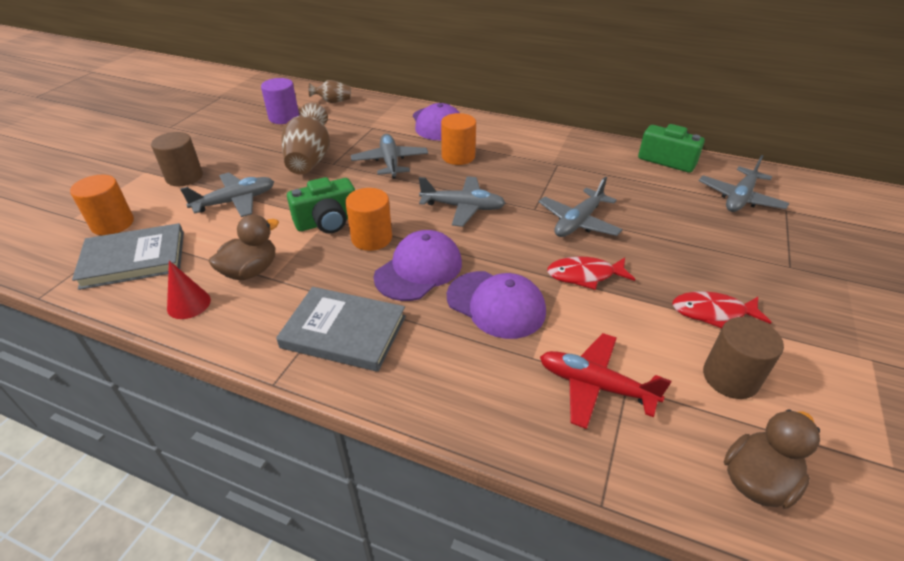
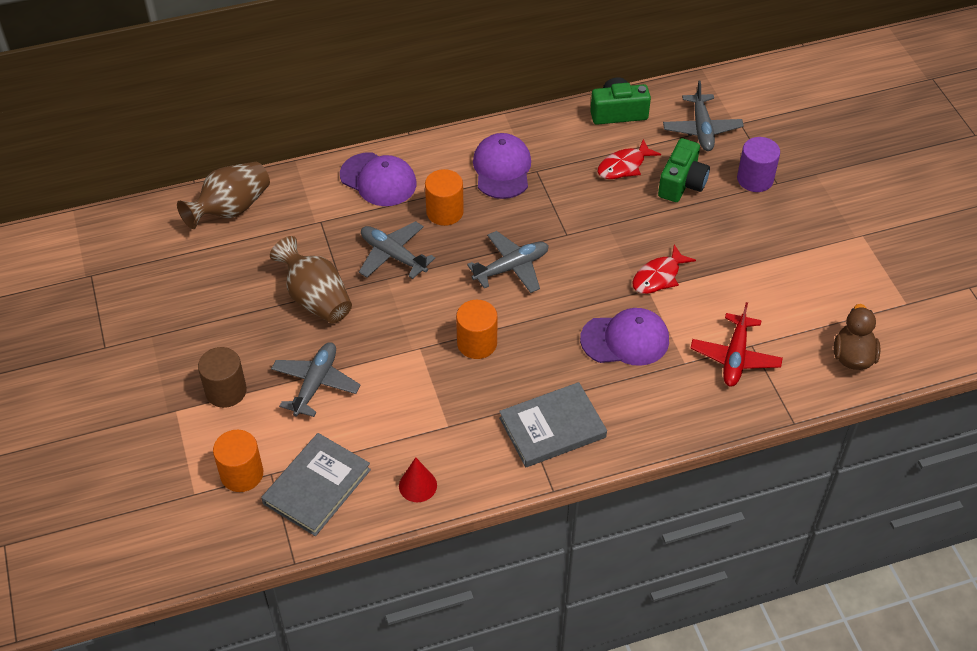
camera: 40 degrees left, 10 degrees up
(251, 271) = (424, 431): brown duck -> none
(284, 117) = (211, 262): purple cylinder -> purple cylinder (755, 179)
(327, 222) = (422, 351): green camera -> green camera (682, 183)
(333, 101) = (231, 209): brown vase -> brown vase, size x1.77
(419, 269) = (544, 347): purple cap -> purple cap (502, 169)
(578, 222) = (611, 228): grey plane -> none
(595, 386) = (735, 357): red plane -> red plane turned 60 degrees counterclockwise
(712, 312) = (758, 256): red fish -> red fish (624, 166)
(730, 377) = (800, 300): brown cylinder -> none

